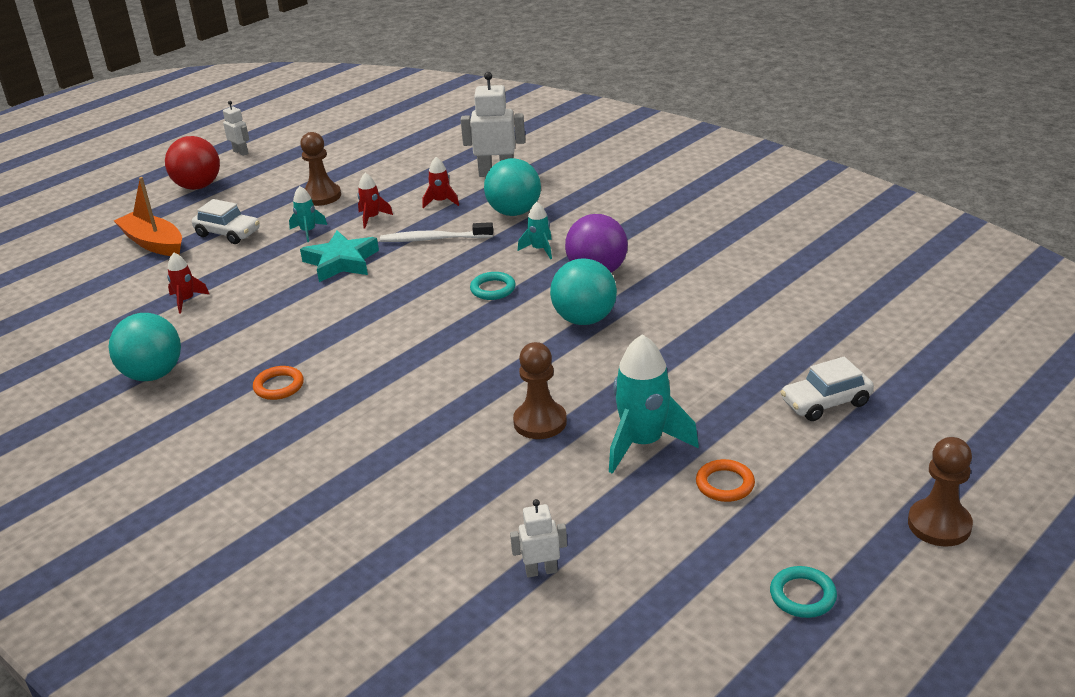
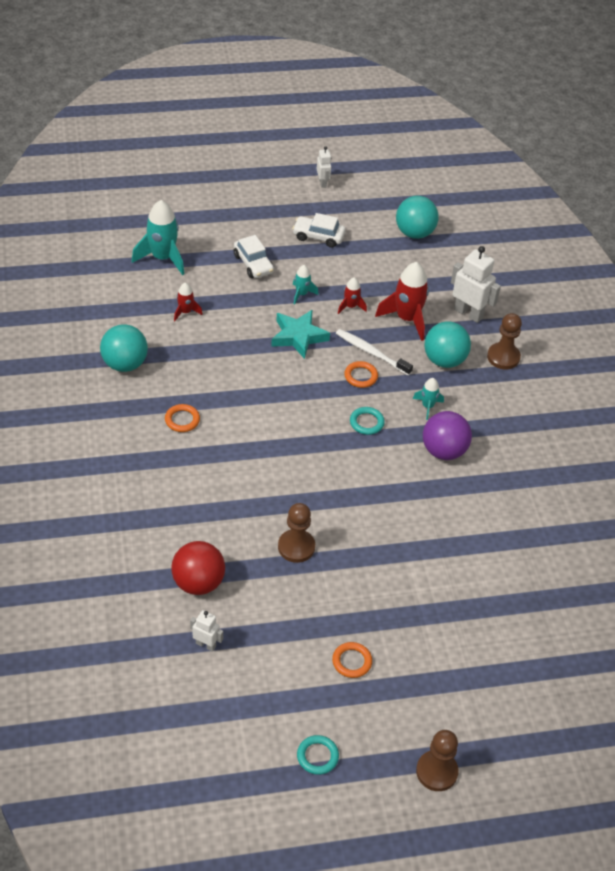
camera: 30 degrees right, 15 degrees up
(153, 243) = (204, 245): orange boat -> none
(198, 186) = (270, 203): red ball -> red ball (198, 583)
(321, 196) = (337, 263): brown pawn -> brown pawn (503, 357)
(441, 202) = (407, 319): red rocket -> red rocket, size x1.92
(444, 260) = (361, 376): none -> orange ring
(584, 319) = (396, 486): turquoise ball -> turquoise ball (414, 233)
(643, 443) = (337, 602): turquoise rocket -> turquoise rocket (162, 258)
(825, 402) = (469, 649): white car -> white car (318, 236)

